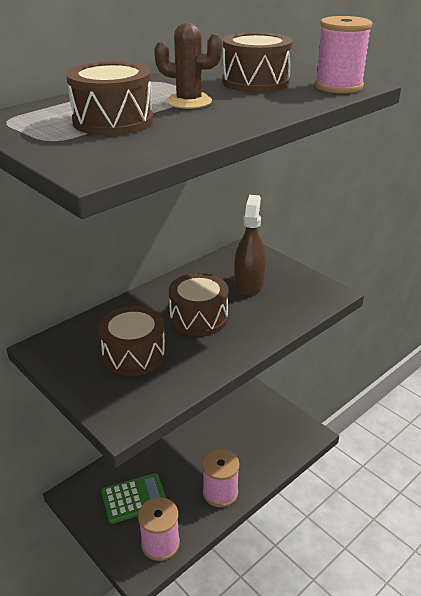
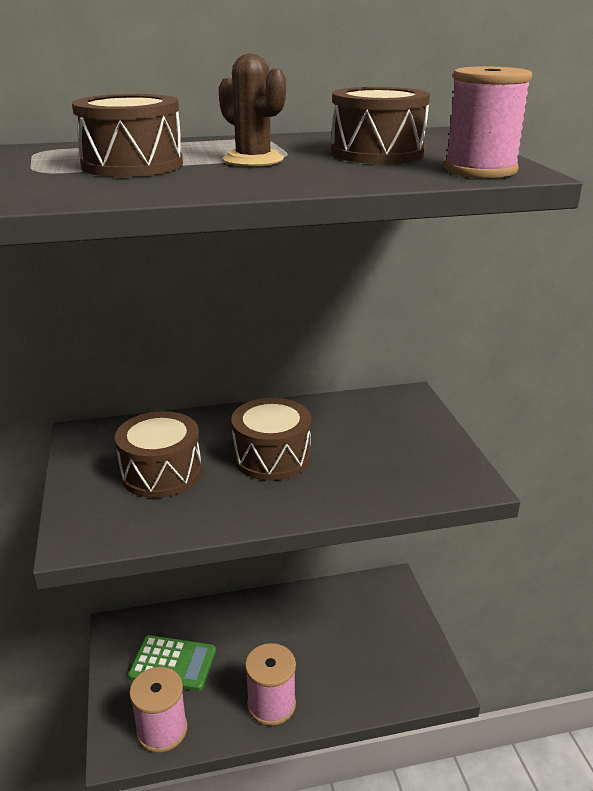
camera: 30 degrees right, 5 degrees down
(249, 284) = (371, 438): brown spray bottle -> none

